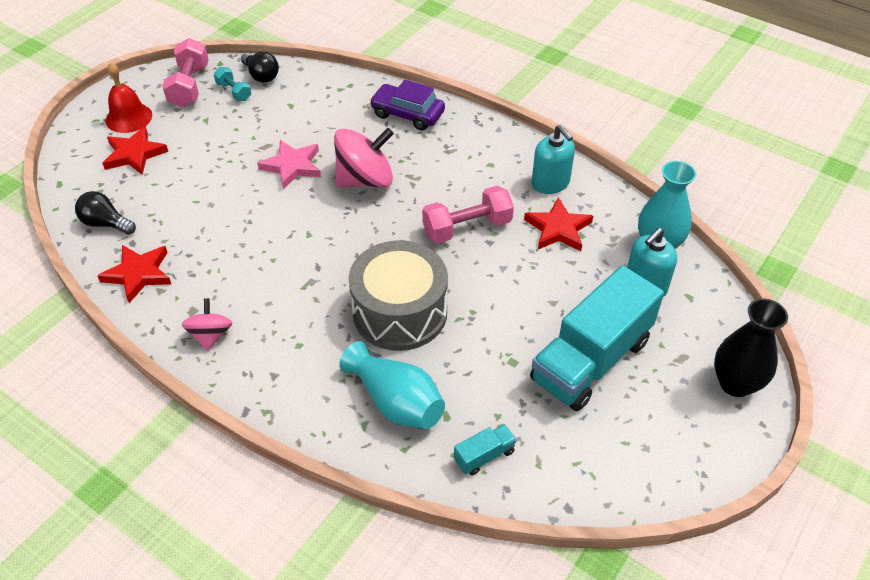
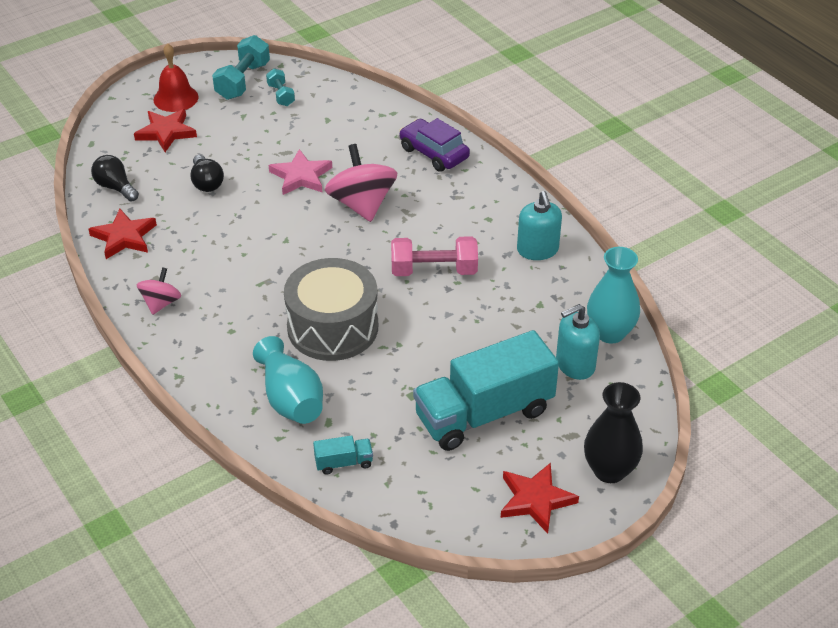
camera: 20 degrees right, 5 degrees down
(189, 86) = (243, 81): pink dumbbell -> turquoise dumbbell
(261, 75) = (313, 85): black light bulb -> black light bulb (206, 183)
(365, 180) = (362, 204): pink spinning top -> pink spinning top turned 105 degrees counterclockwise
(558, 229) = (520, 293): red star -> red star (535, 500)

